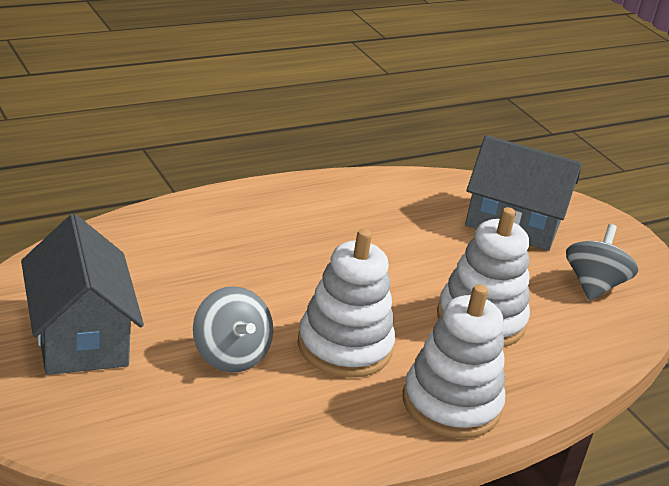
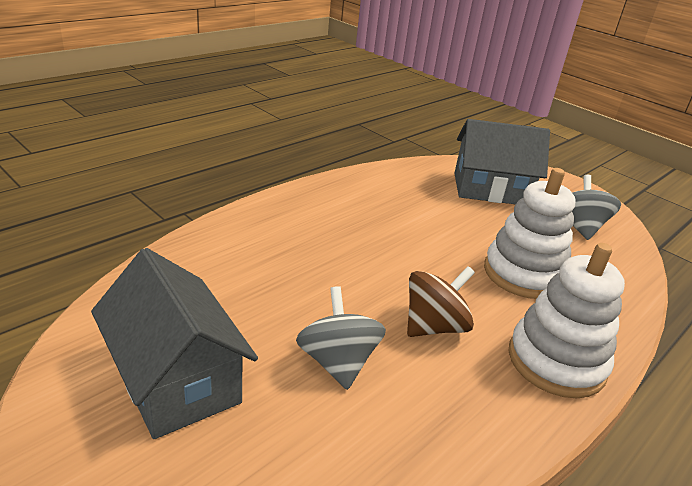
camera: 15 degrees left, 0 degrees up
(230, 355) = (337, 362): grey spinning top -> grey spinning top turned 150 degrees counterclockwise
(344, 347) = (434, 326): white stacking toy -> brown spinning top

